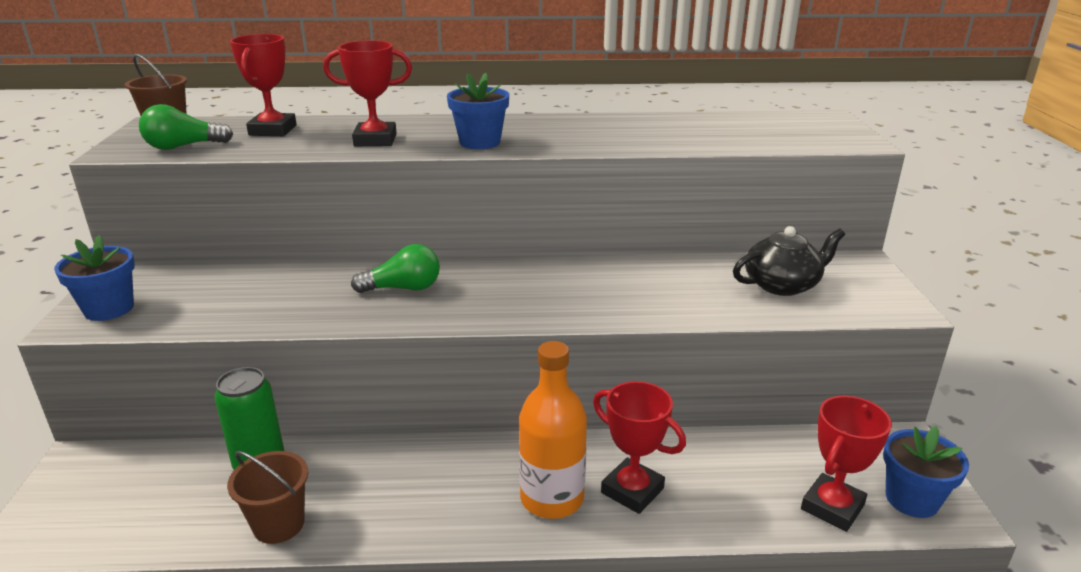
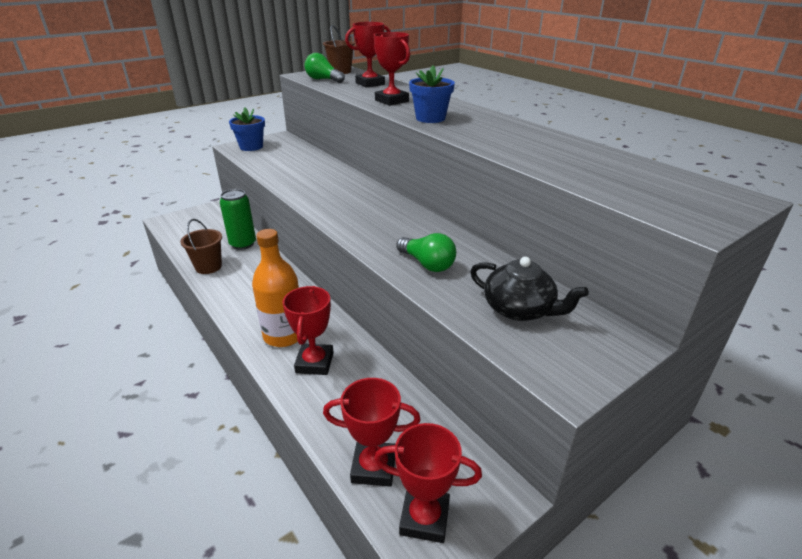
camera: 55 degrees right, 5 degrees up
(403, 288) = (339, 190): green light bulb -> green light bulb (427, 264)
(911, 499) = (424, 518): blue flower pot -> red trophy

